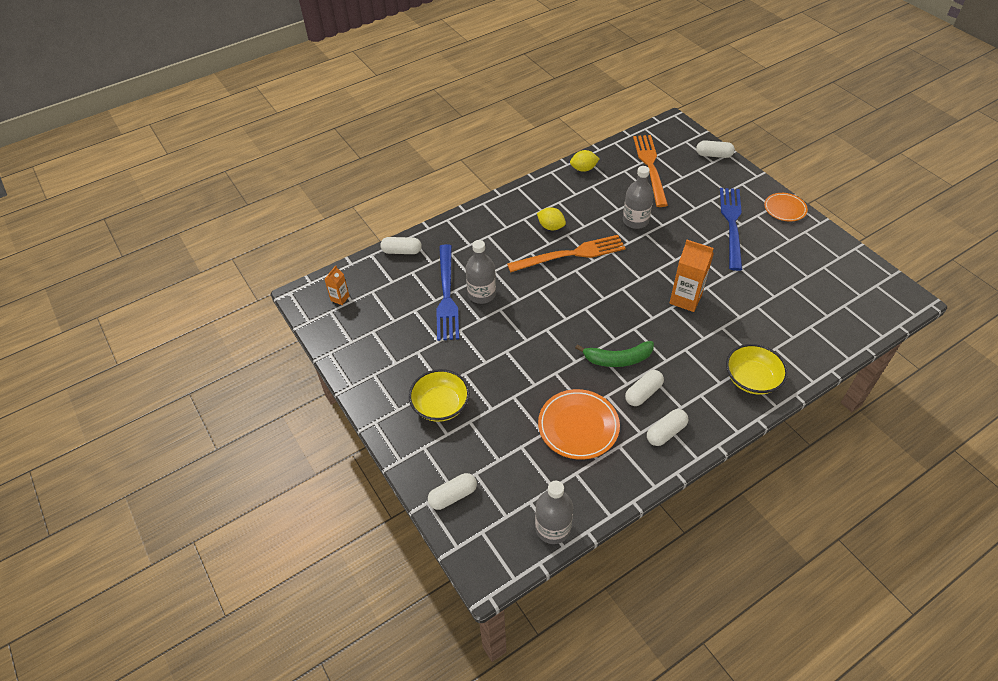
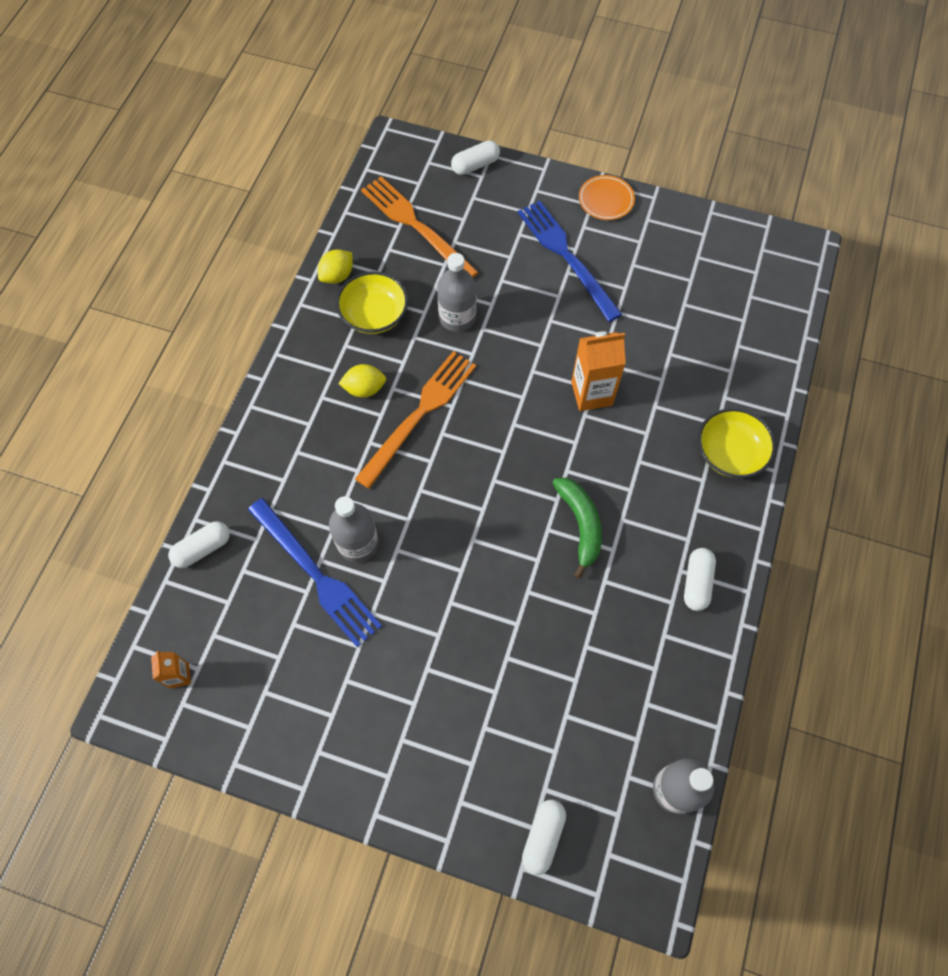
camera: 40 degrees left, 15 degrees up
(440, 405) = (434, 732): yellow bowl -> yellow bowl (374, 315)
(578, 426) = (605, 643): orange plate -> none
(618, 359) = (580, 524): green banana -> green banana turned 60 degrees counterclockwise
(643, 393) = (639, 550): white capsule -> none

